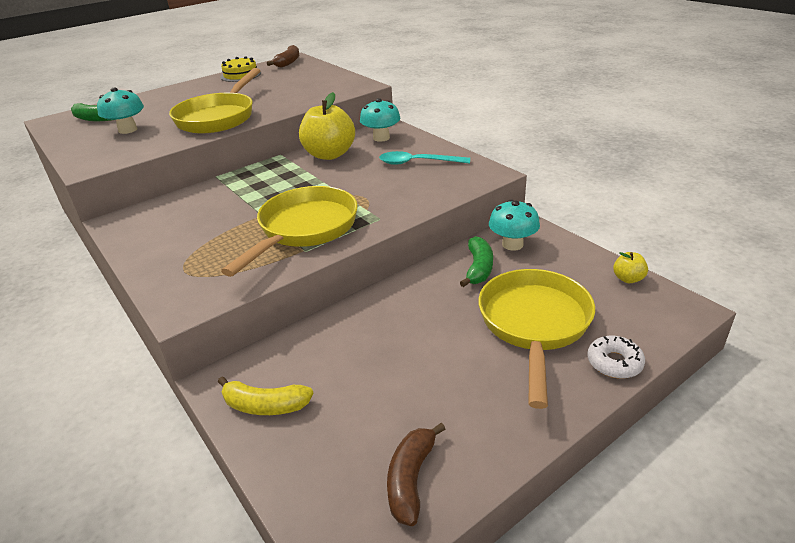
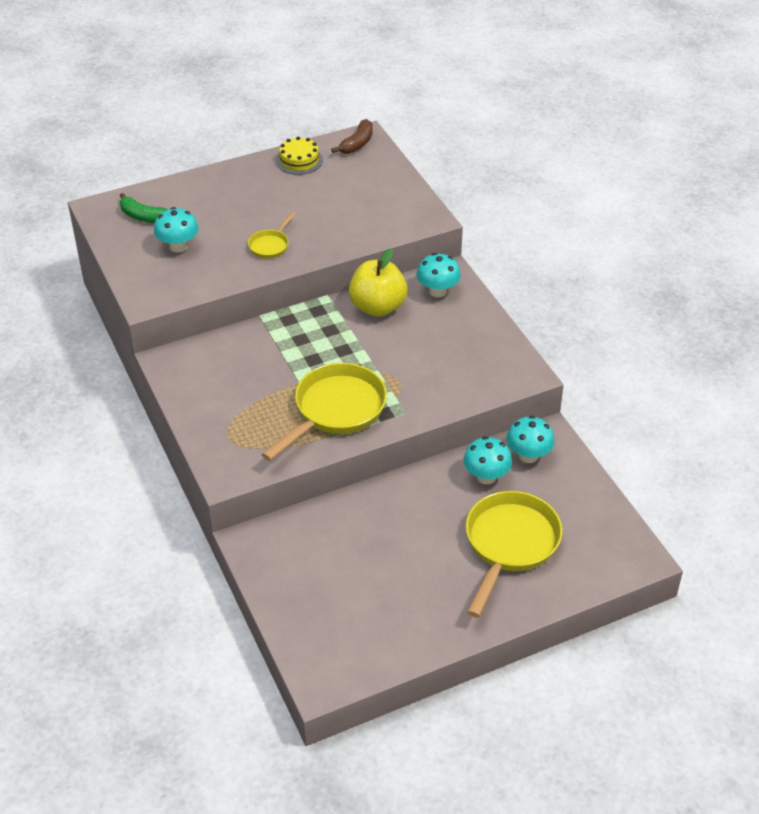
camera: 10 degrees right, 10 degrees up
(219, 117) = (270, 245): yellow pan -> yellow pan, size x0.48
(265, 405) = (280, 569): yellow banana -> none
(411, 479) = (373, 645): brown banana -> none
(417, 163) = (463, 341): turquoise spoon -> none
(478, 268) = (486, 476): green banana -> turquoise mushroom
(614, 363) = (556, 593): white donut -> none
(628, 279) = (612, 517): yellow apple -> none

